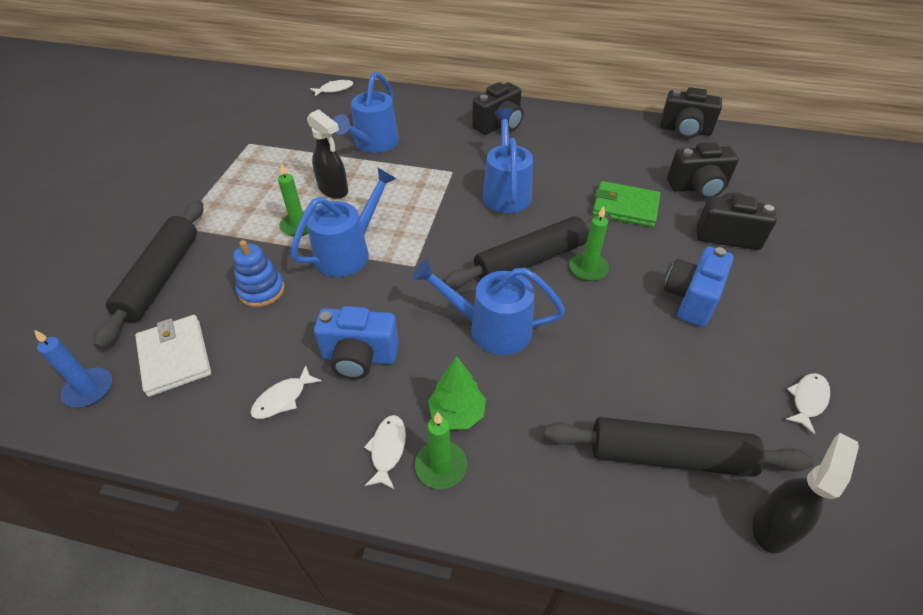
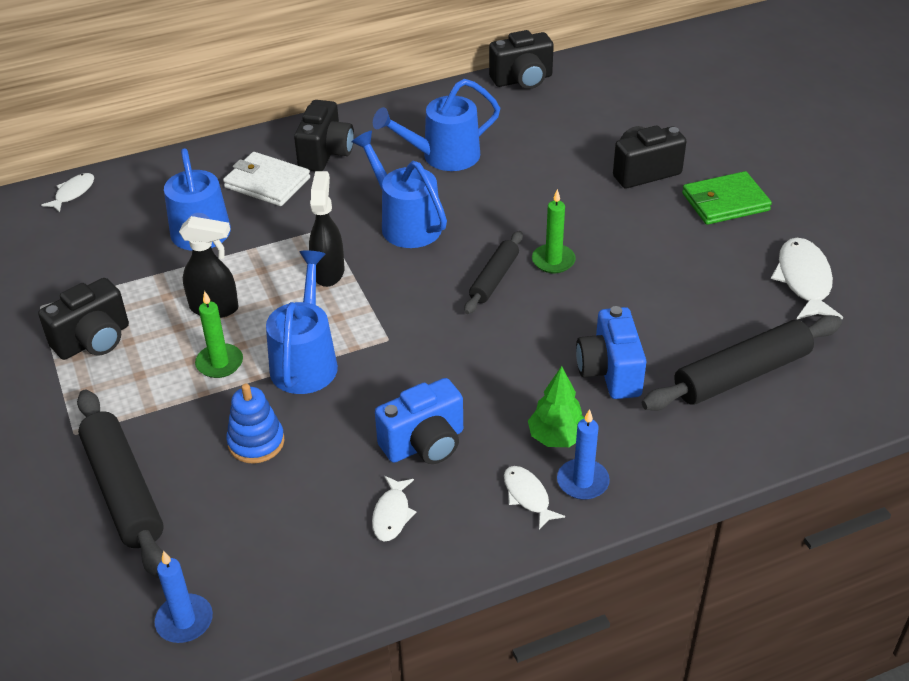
camera: 35 degrees left, 5 degrees down
(175, 357) = (240, 545): white wallet -> white wallet (267, 183)
(441, 466) = (582, 481): green candle -> blue candle
(490, 328) = (517, 356): blue watering can -> blue watering can (442, 157)
(530, 260) = (494, 279): black rolling pin -> black rolling pin, size x0.60
(625, 207) = (534, 186): green wallet -> green wallet (725, 202)
(691, 299) = (660, 244): blue camera -> blue camera (610, 372)
(697, 188) = (583, 137): black camera -> black camera (93, 341)
(773, 525) = (843, 380): black spray bottle -> black spray bottle (328, 272)
(807, 400) = (804, 280): white fish -> white fish, size x1.73

